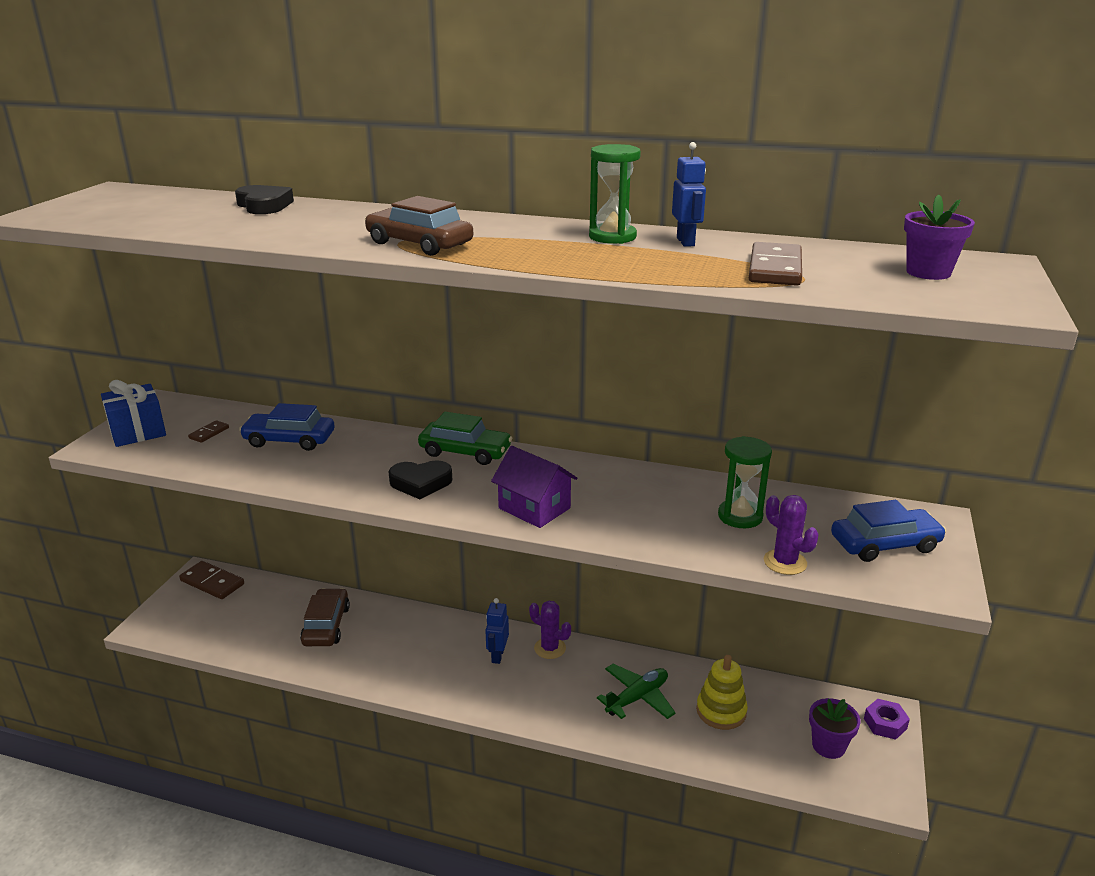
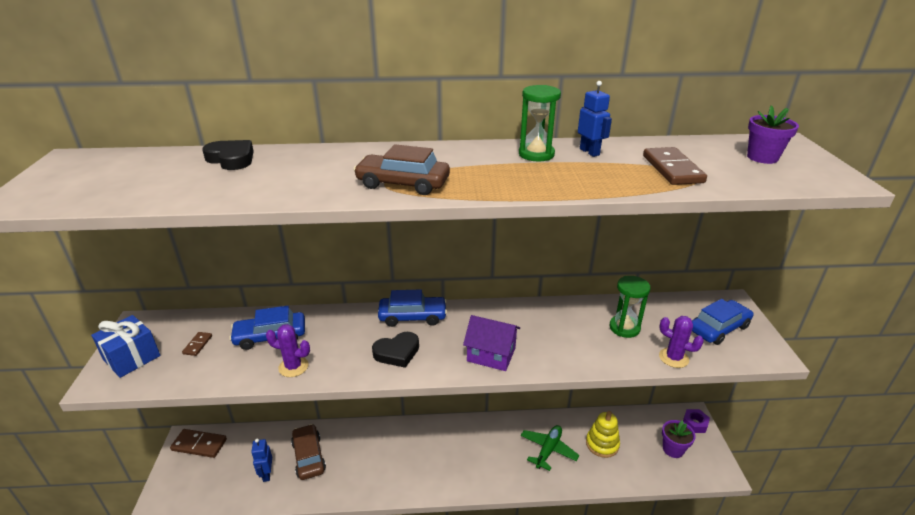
camera: 20 degrees left, 5 degrees up
(465, 452) = (412, 316): green car -> blue car
(497, 655) = (443, 445): blue robot -> blue robot (267, 474)
(550, 648) = (475, 429): purple cactus -> purple cactus (293, 367)

